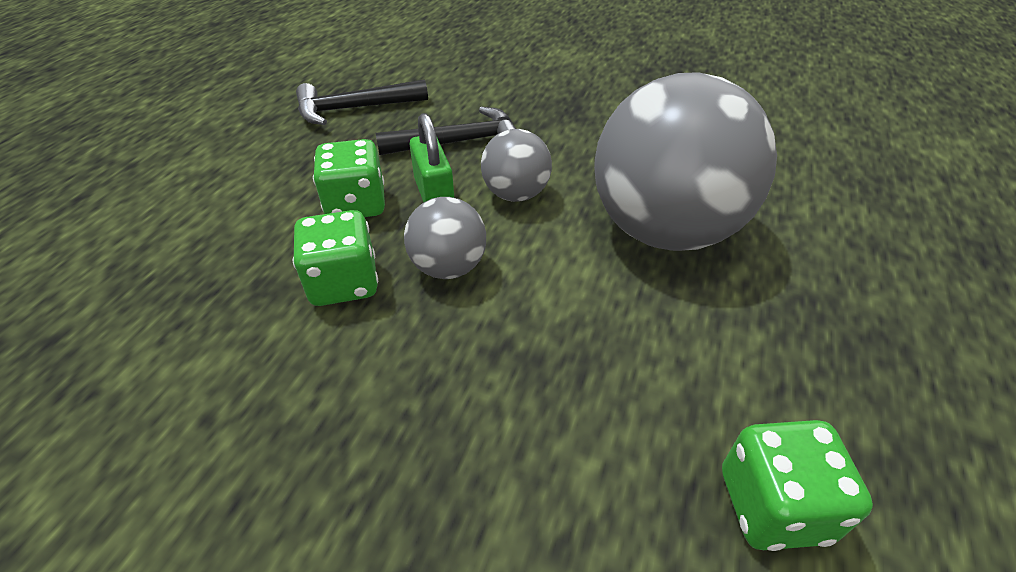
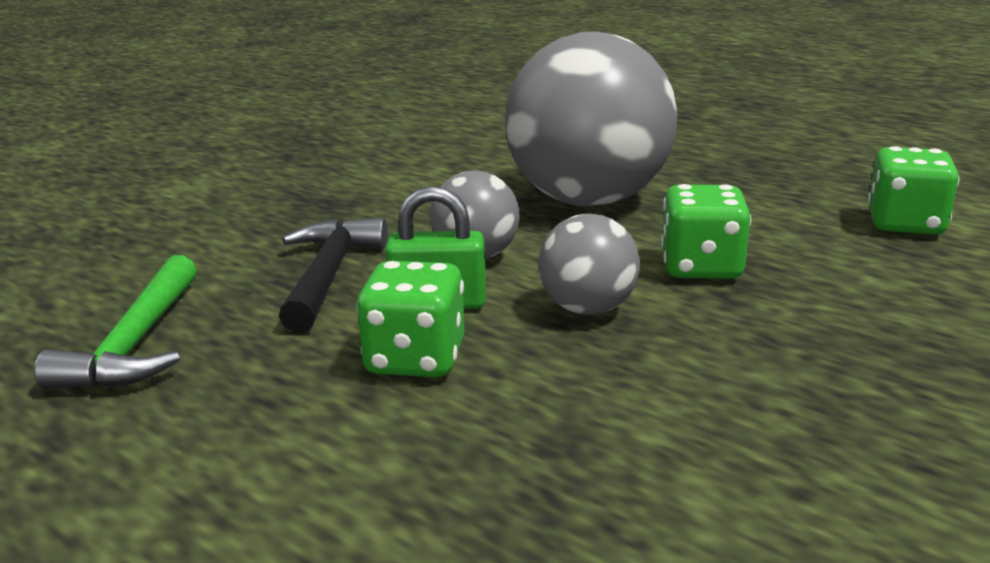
camera: 70 degrees left, 20 degrees down
(343, 283) = (583, 378): green dice -> green dice (701, 267)
(354, 109) = (136, 344): black hammer -> green hammer

